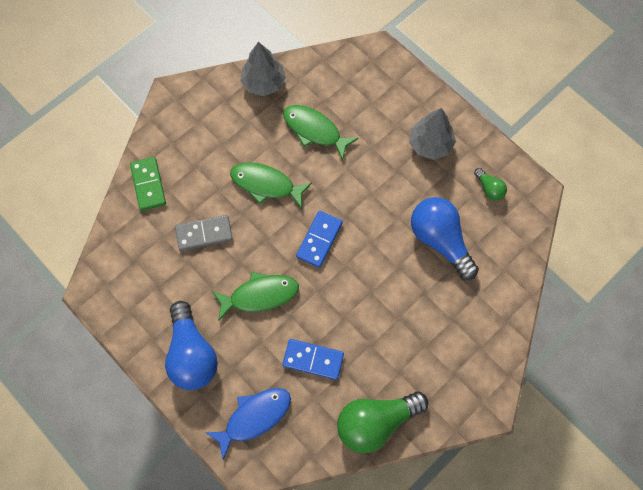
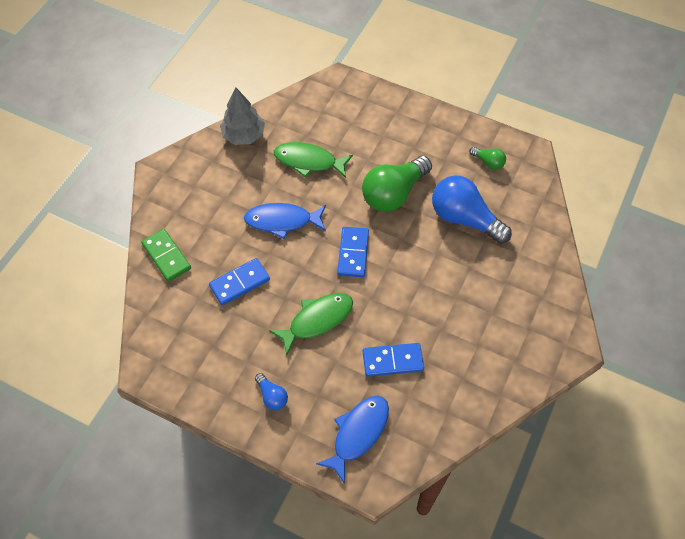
camera: 20 degrees left, 10 degrees down
(192, 354) = (272, 396): blue light bulb -> blue light bulb, size x0.47
(204, 233) = (239, 283): grey domino -> blue domino
(266, 184) = (282, 221): green fish -> blue fish
(376, 422) = (476, 396): green light bulb -> green light bulb (393, 193)
(430, 144) = (419, 142): grey tree -> none

